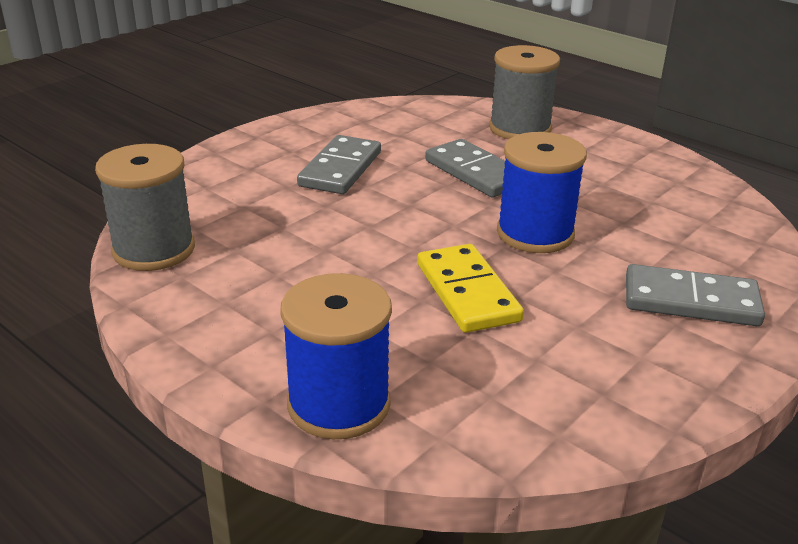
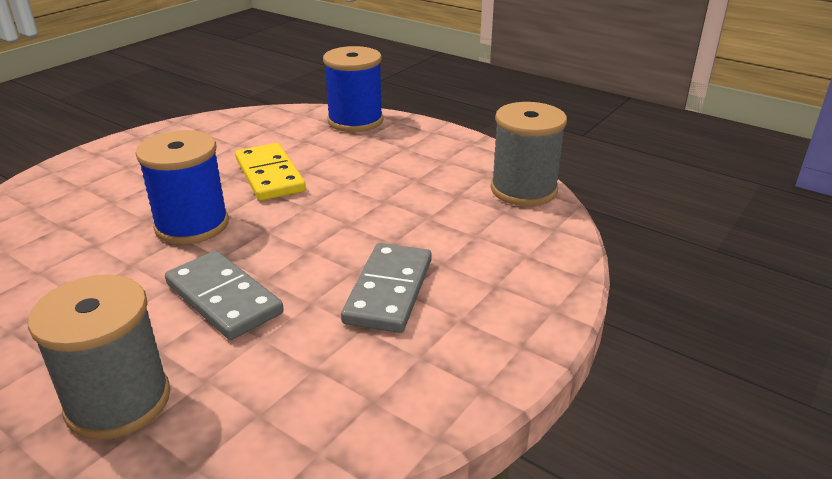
camera: 175 degrees right, 0 degrees up
(691, 301) = (101, 180): grey domino -> none

